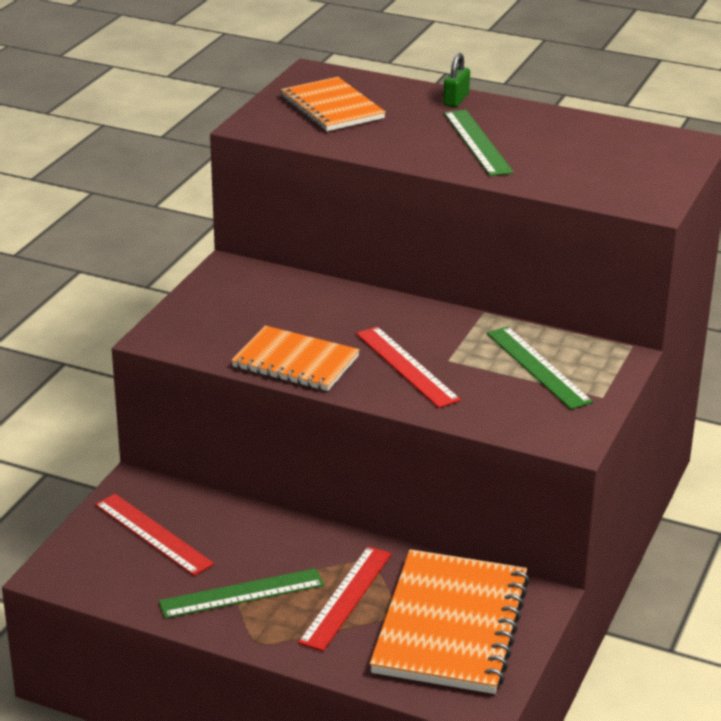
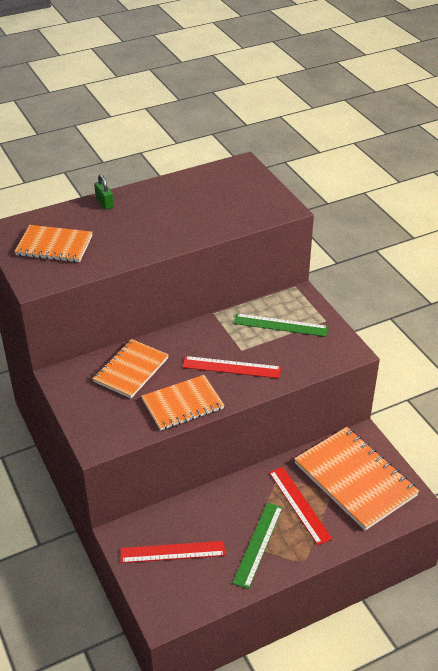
camera: 50 degrees left, 10 degrees up
(302, 304) = (131, 370): none -> orange notebook
(477, 142) = (158, 222): green ruler -> none

